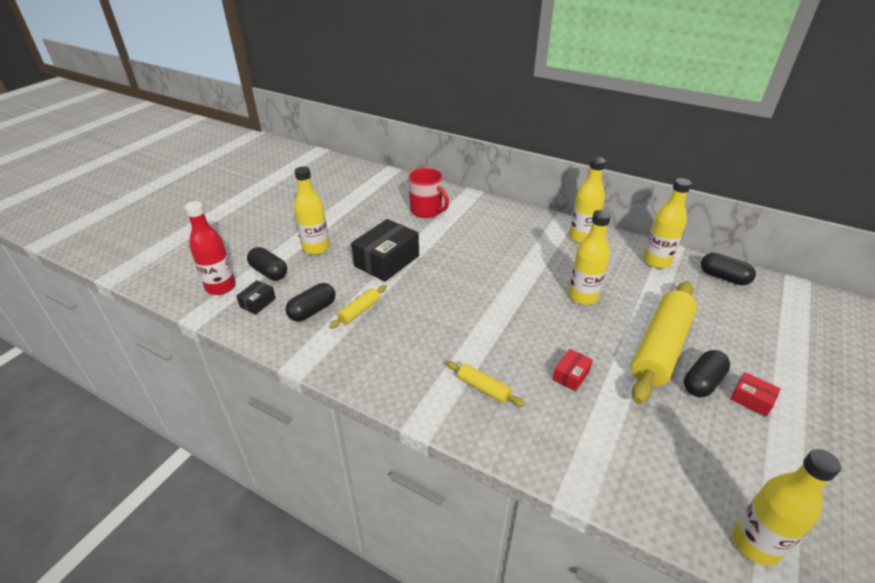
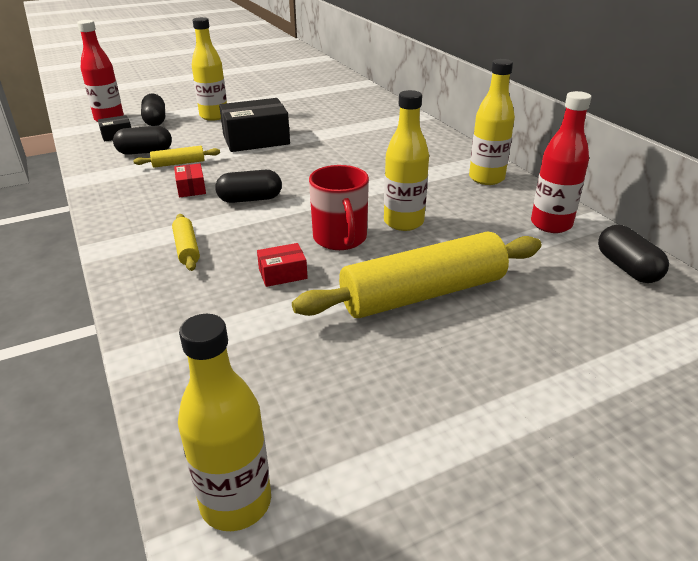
camera: 35 degrees right, 5 degrees down
(426, 211) = (351, 117): red mug -> red mug (340, 238)
(656, 261) = (551, 224): yellow bottle -> red bottle
(702, 382) = (424, 342): black capsule -> black capsule (250, 199)
(751, 400) = (463, 385): red box -> red box (191, 188)

